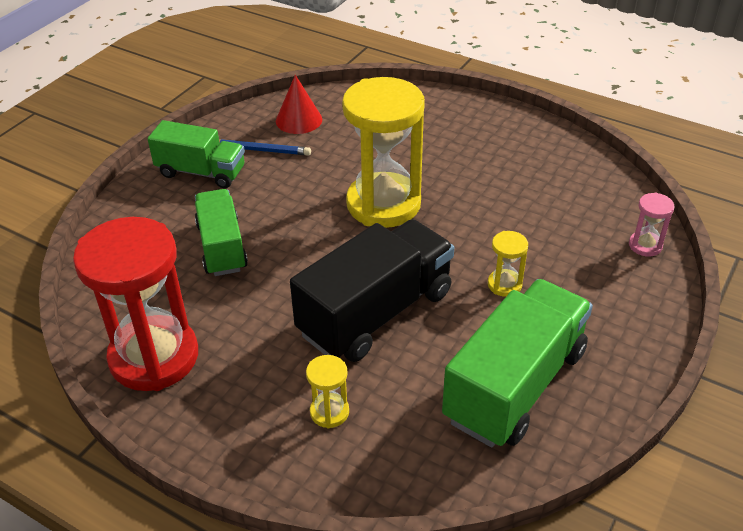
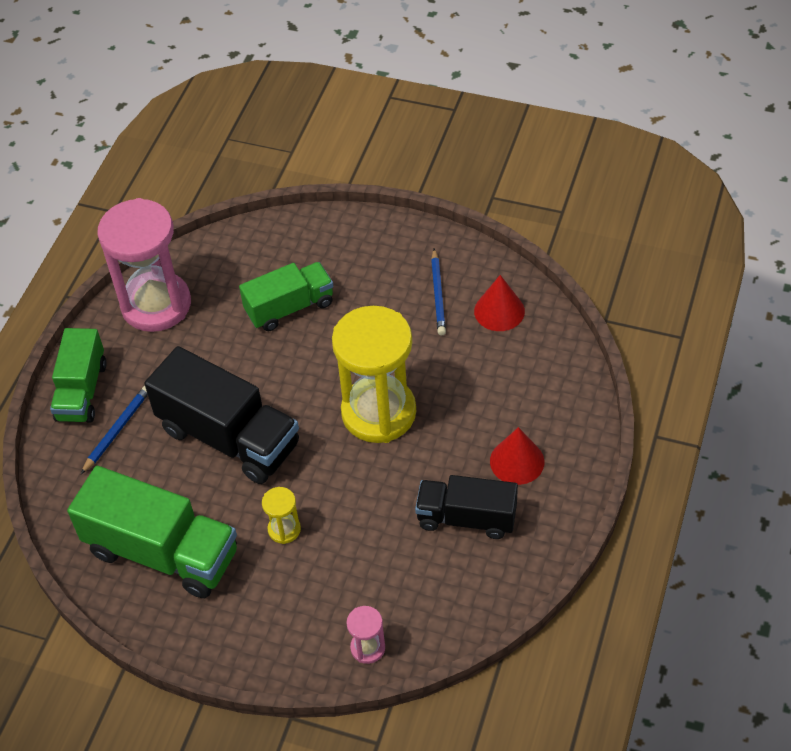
camera: 80 degrees right, 10 degrees up
(154, 357) = (156, 305): red hourglass -> pink hourglass
(201, 172) = (390, 260): green truck -> green truck (82, 391)
(329, 412) = (117, 430): yellow hourglass -> blue pencil
(464, 135) = (517, 461): none -> red cone
(516, 170) = (466, 518): none -> black truck

